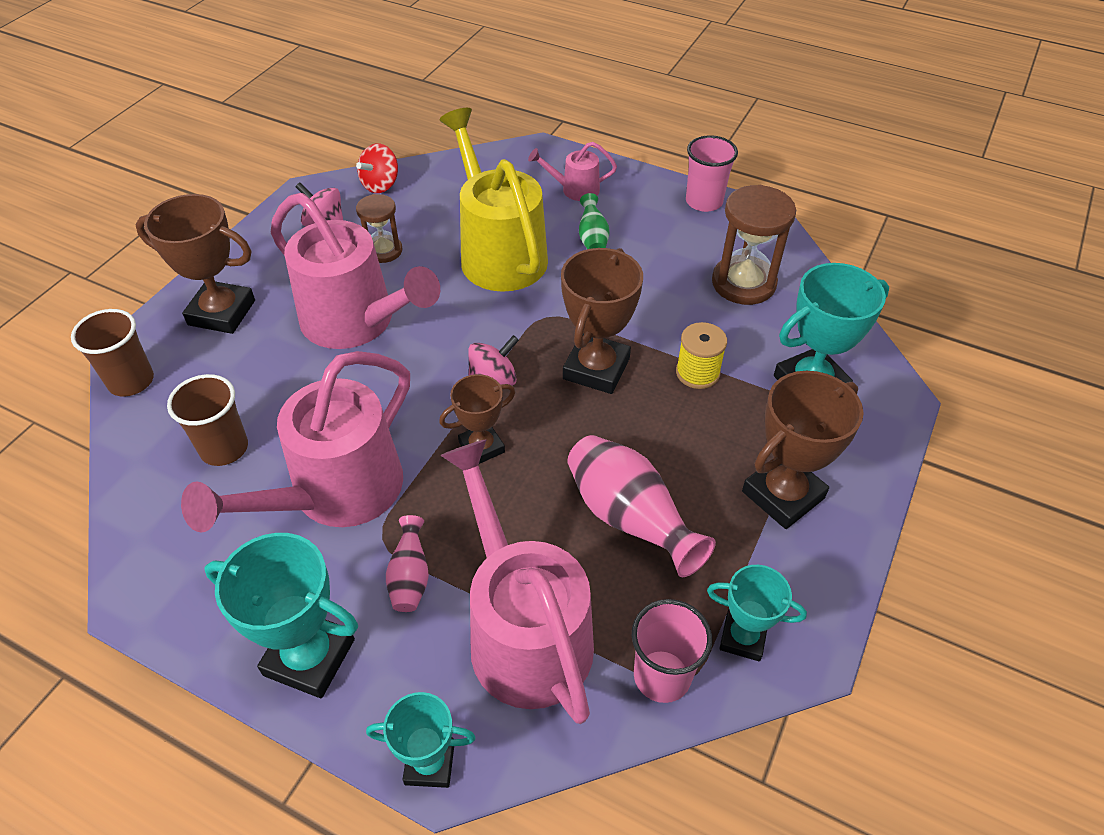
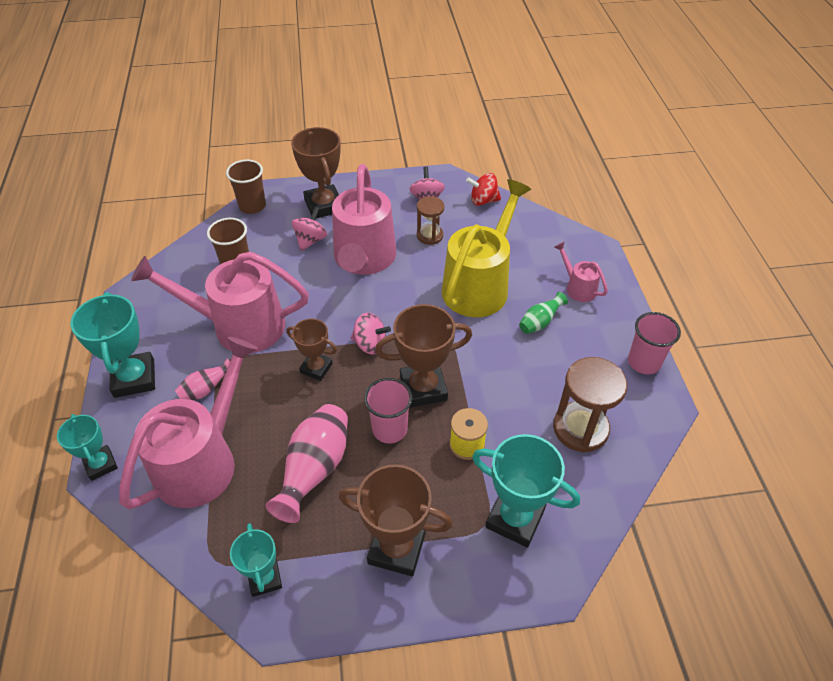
camera: 55 degrees right, 0 degrees up
(267, 354) = (310, 240): none -> pink spinning top
(662, 676) = (212, 546): pink cup -> pink cup (390, 429)

